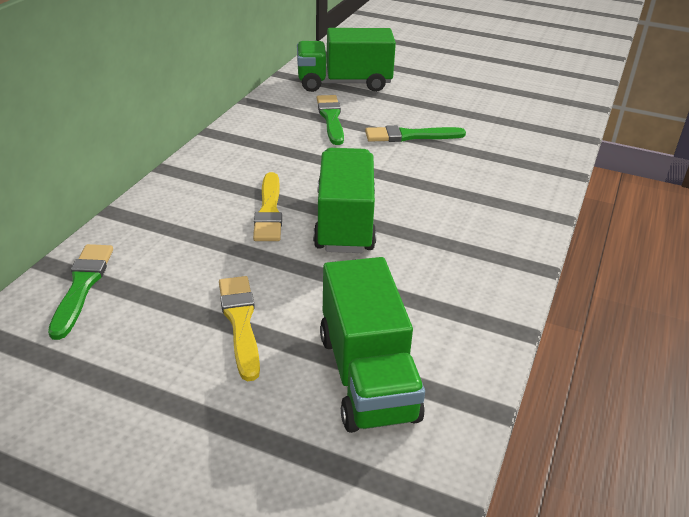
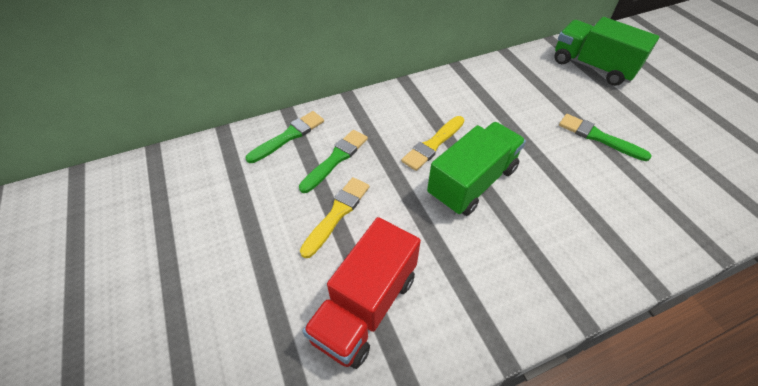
camera: 45 degrees right, 15 degrees up
(331, 118) = (550, 92): green brush -> green brush (336, 159)
(367, 376) = (365, 306): green truck -> red truck

